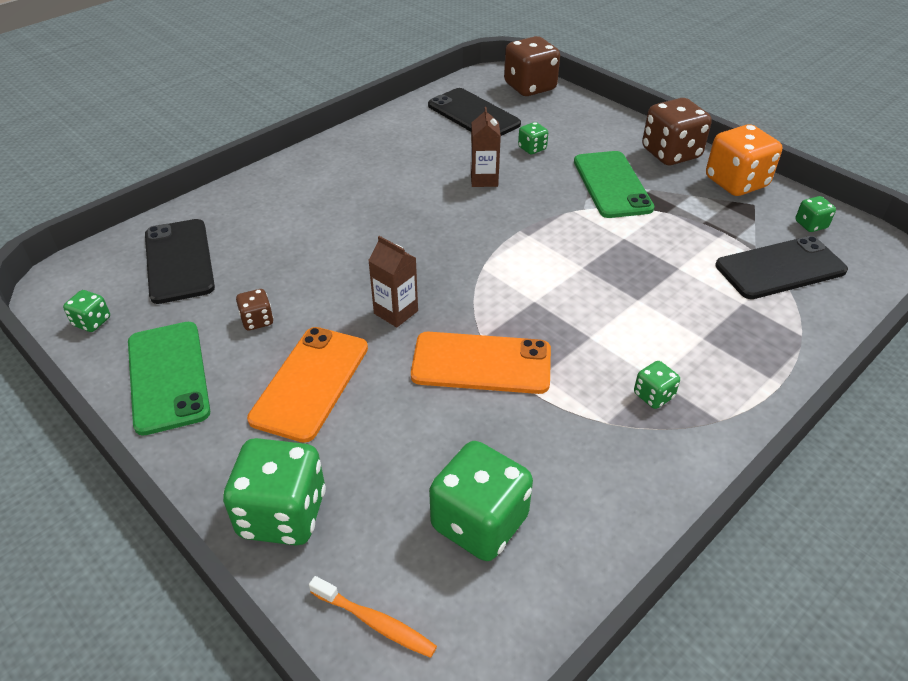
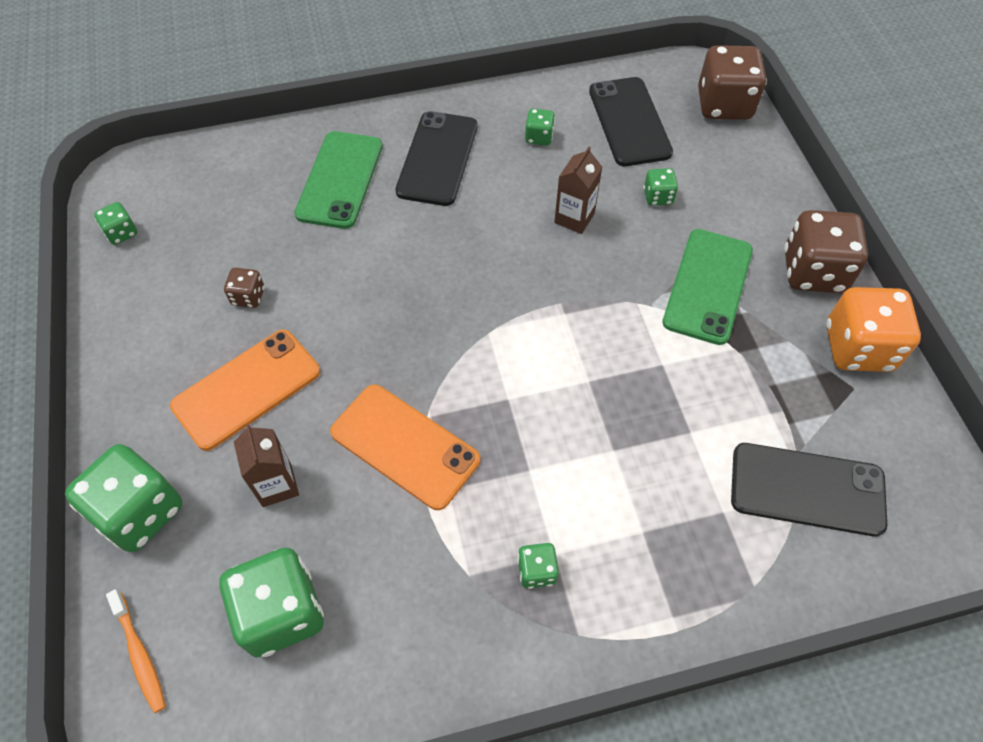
camera: 30 degrees right, 15 degrees up
(168, 376) = (142, 322): green phone -> green phone (340, 180)
(179, 261) = (228, 195): black phone -> black phone (437, 158)
(396, 312) = (371, 347): brown carton -> brown carton (277, 485)
(810, 225) = (898, 449): green dice -> green dice (539, 137)

